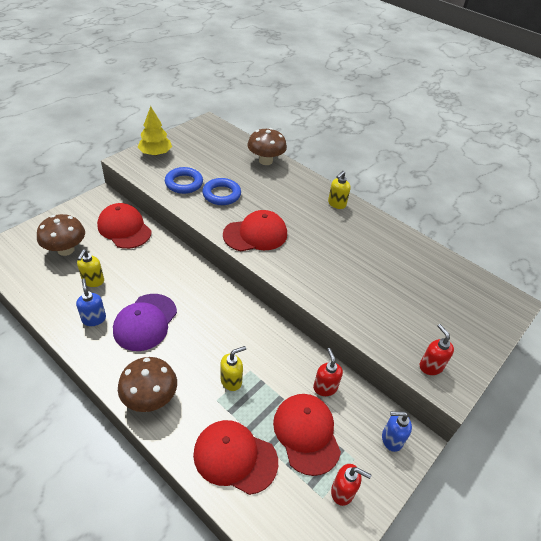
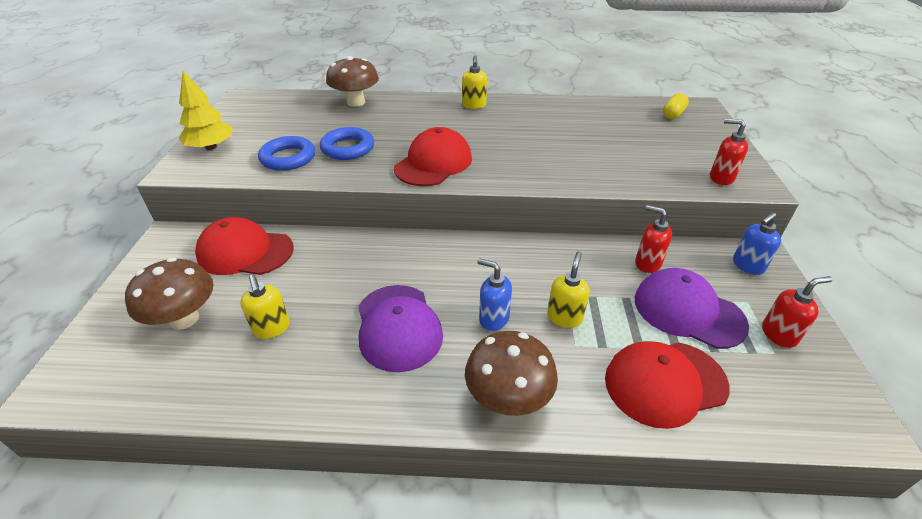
camera: 35 degrees left, 5 degrees down
(94, 319) = (326, 367): blue soap dispenser -> blue soap dispenser (493, 318)
(306, 433) = (688, 311): red cap -> purple cap
(477, 295) = (673, 114): none -> yellow capsule

